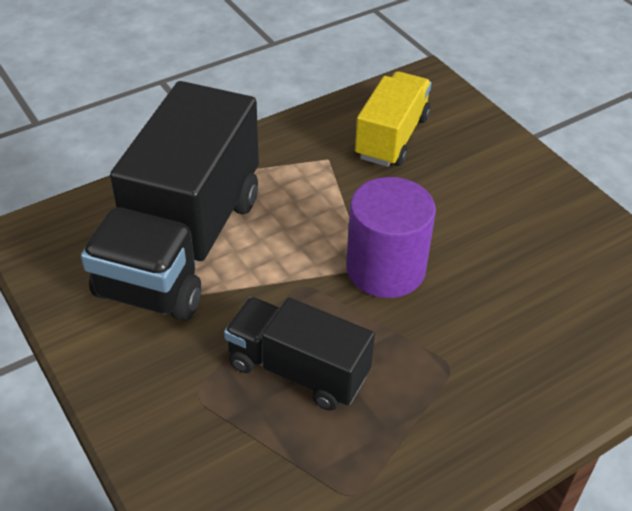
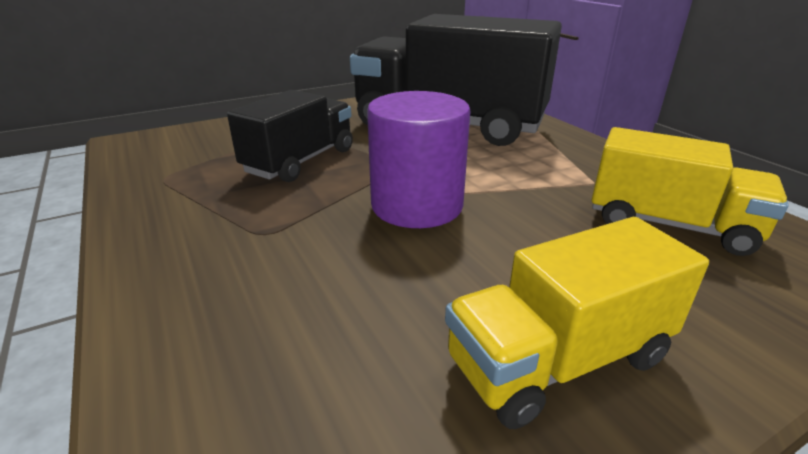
camera: 95 degrees right, 15 degrees down
(540, 211) = (558, 360): none -> yellow truck

